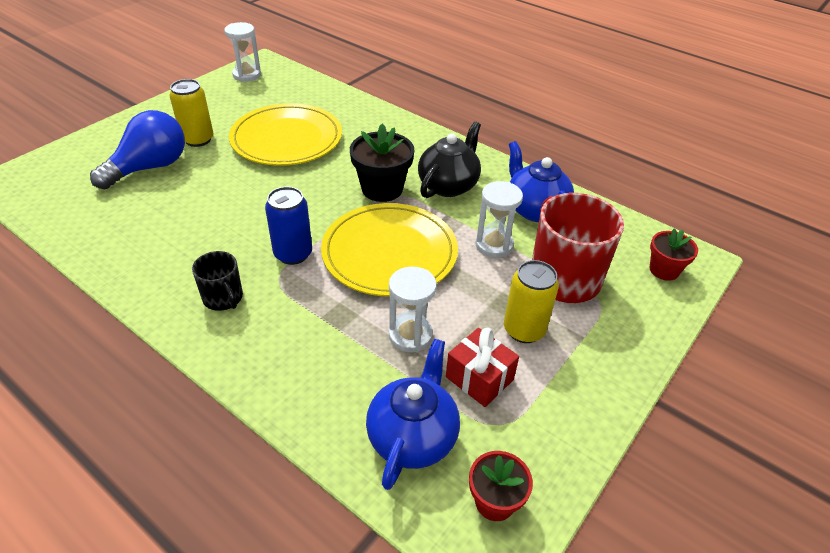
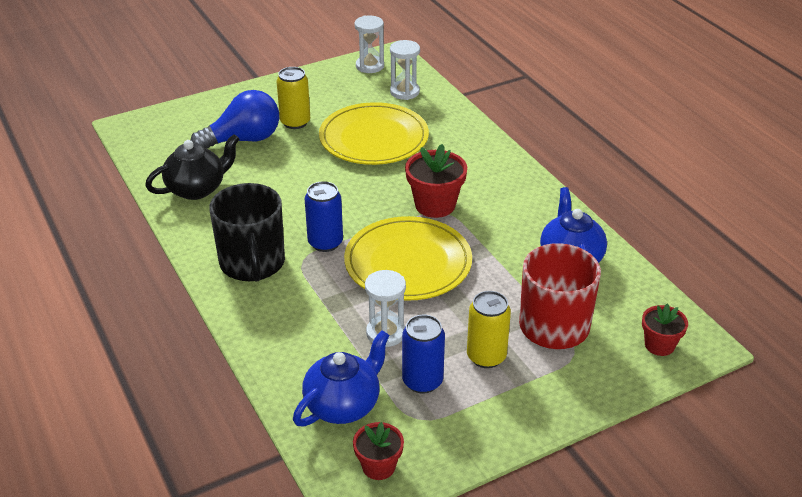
camera: 25 degrees right, 5 degrees down
(223, 298) = (252, 263): black mug -> black mug, size x1.91
(382, 189) = (435, 205): black flower pot -> red flower pot
(448, 185) = (500, 216): black teapot -> black teapot (197, 189)
(479, 378) = (422, 381): red gift -> blue can
(494, 245) = (507, 280): white hourglass -> white hourglass (404, 92)

